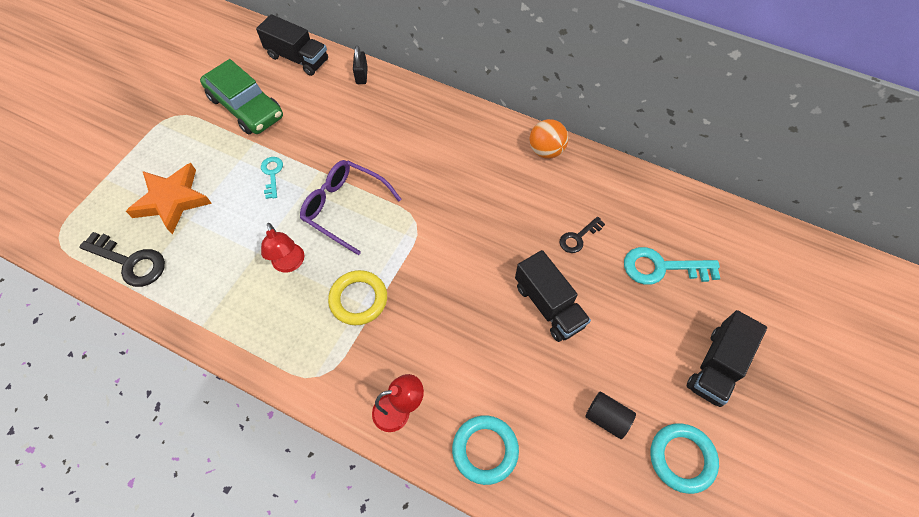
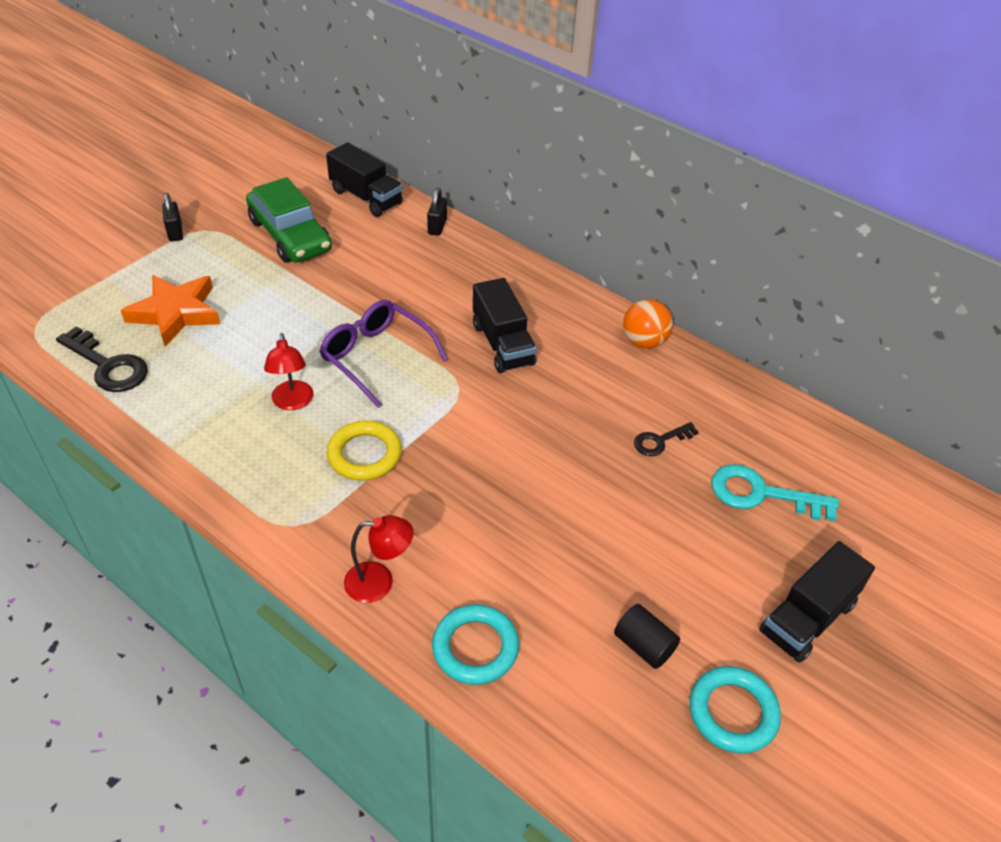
camera: 10 degrees right, 15 degrees down
(150, 122) = (175, 232): none -> black padlock
(272, 174) = (300, 307): turquoise key -> none
(548, 305) = (601, 507): black truck -> black truck (502, 344)

